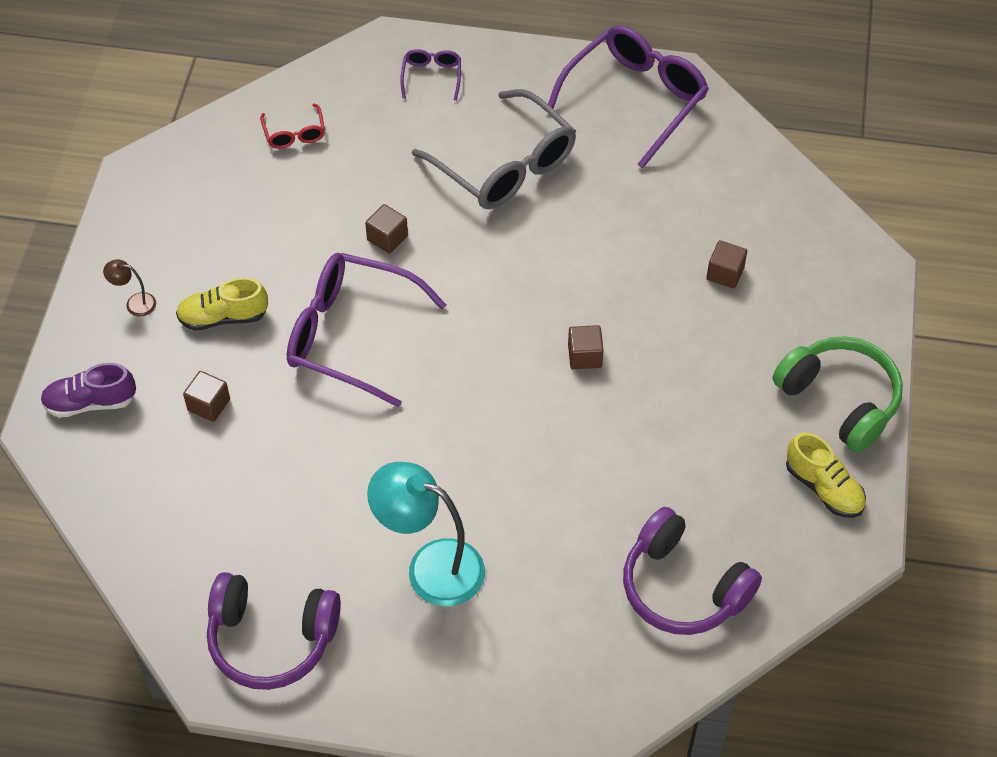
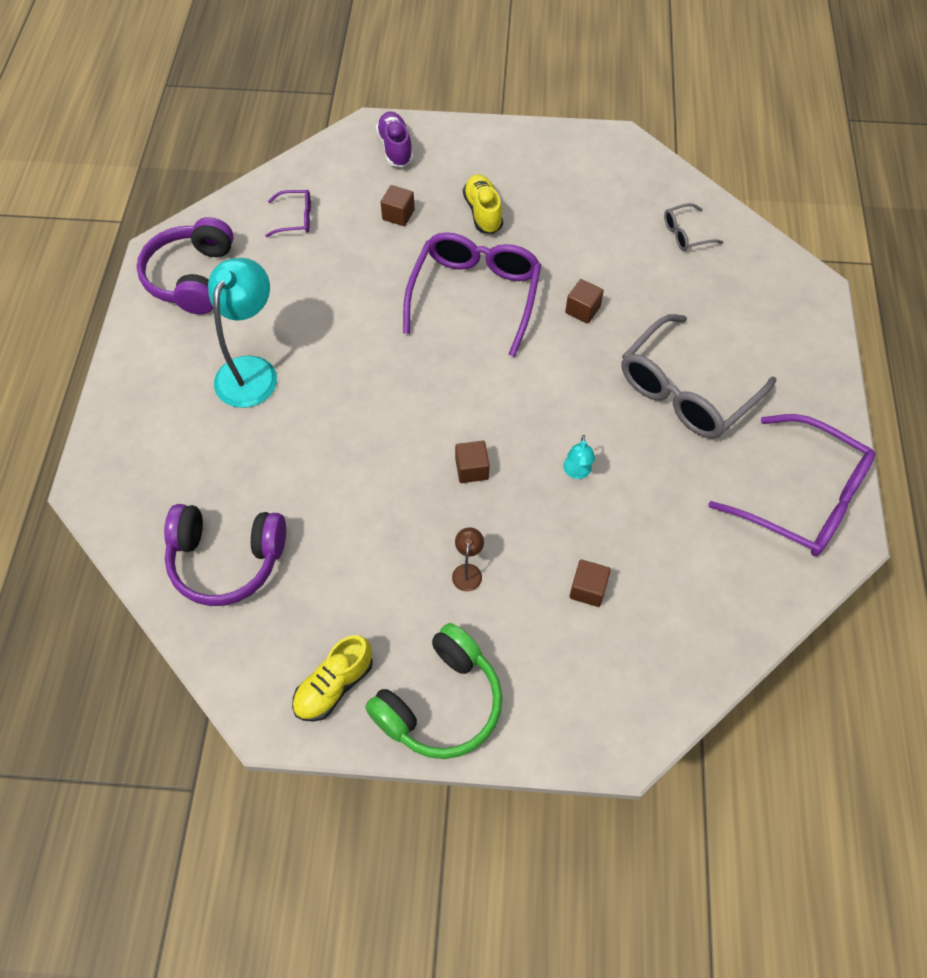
camera: 85 degrees right, 5 degrees up
(134, 303) = (489, 159): brown lamp -> brown lamp (468, 571)
(294, 134) = (685, 234): red glasses -> grey glasses
(431, 76) = (782, 325): purple glasses -> purple glasses (296, 218)
(595, 267) = (576, 472): none -> turquoise lamp
(683, 587) = (226, 560): purple headphones -> purple headphones turned 120 degrees counterclockwise

